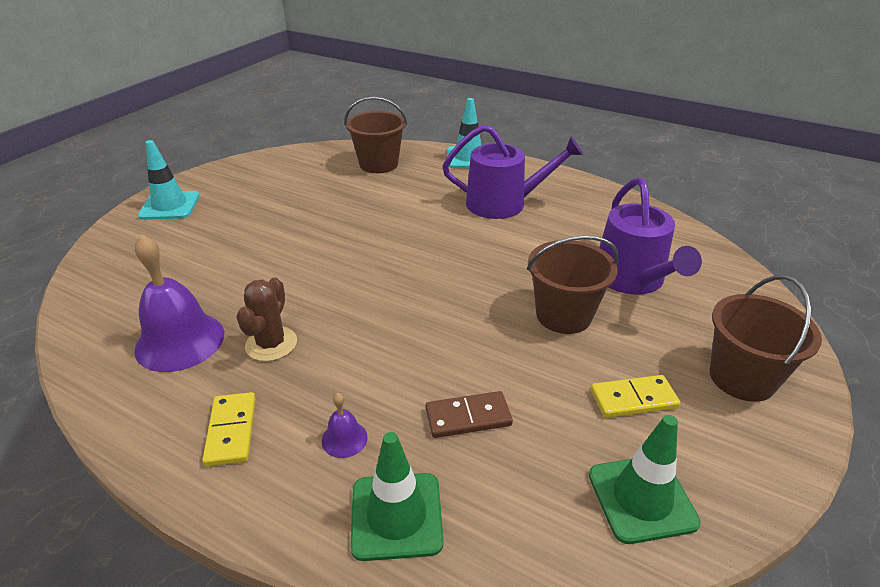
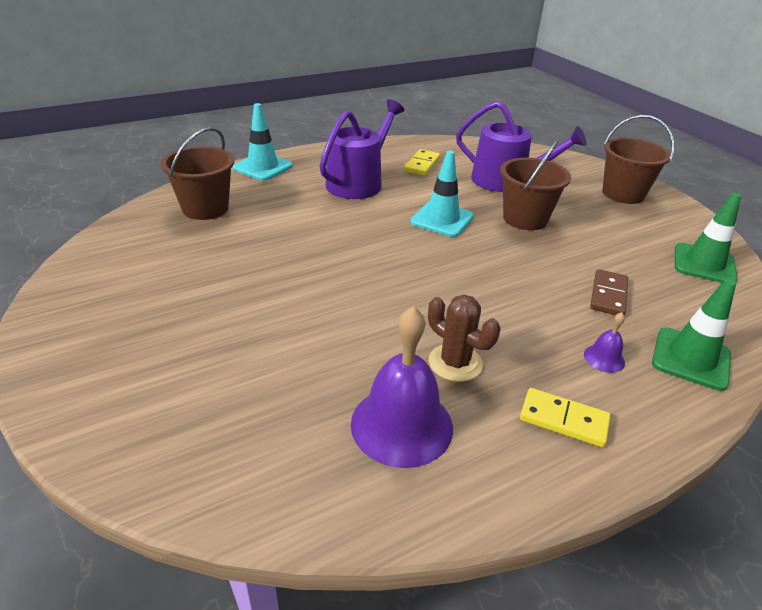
camera: 60 degrees left, 0 degrees up
(169, 206) = (84, 370): turquoise traffic cone -> turquoise traffic cone (442, 219)
(633, 399) = (622, 231): yellow domino -> yellow domino (422, 165)

